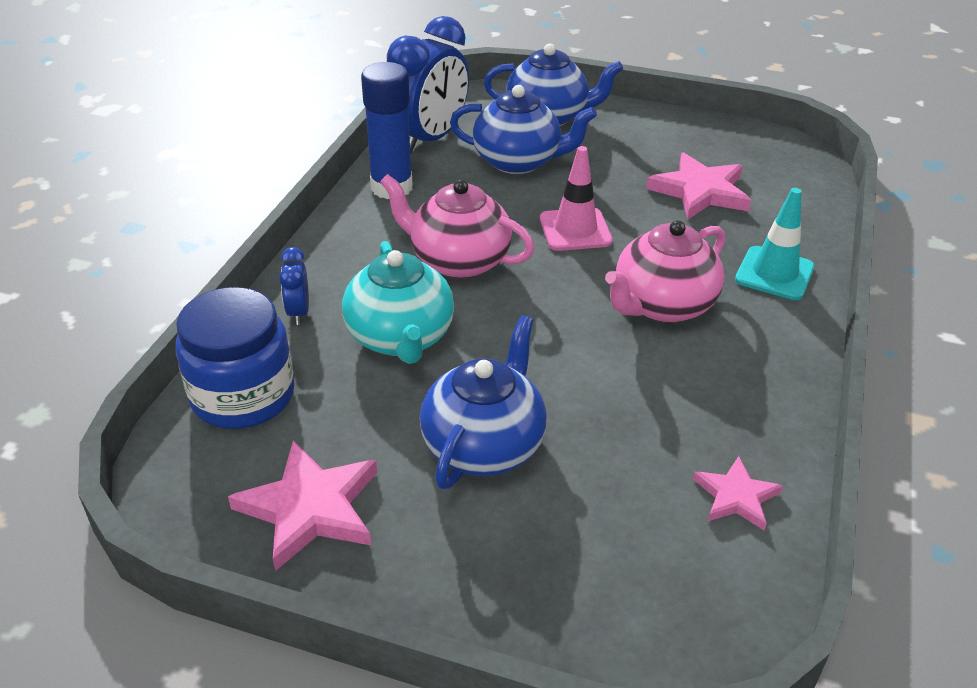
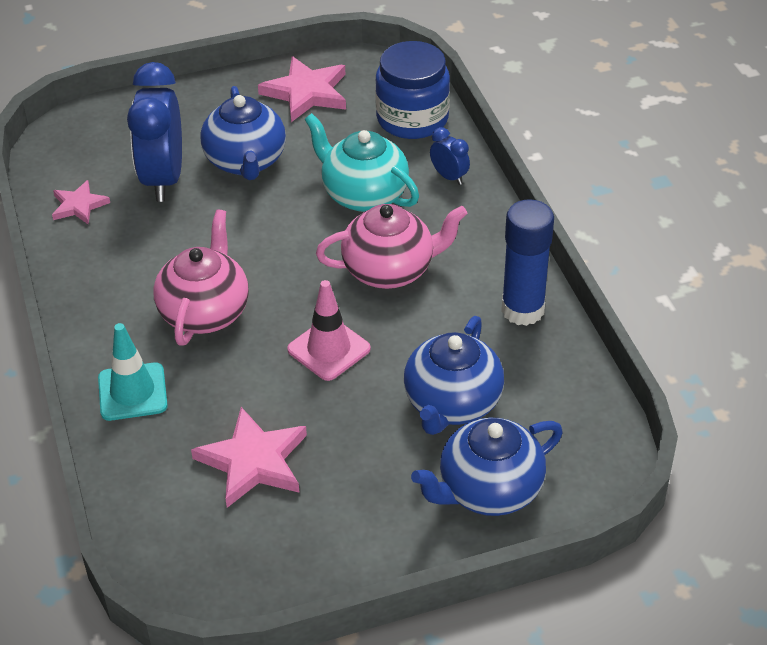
camera: 145 degrees right, 5 degrees up
(429, 139) = (562, 385): blue clock -> blue clock (163, 179)
(518, 161) = (452, 404): blue teapot -> blue teapot turned 45 degrees counterclockwise

